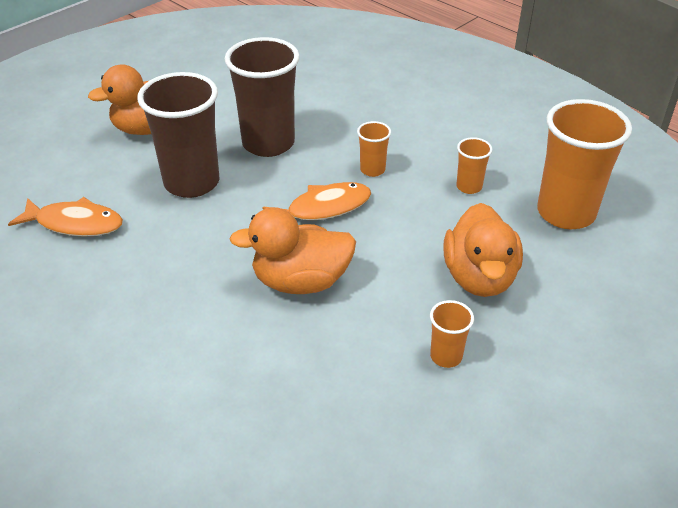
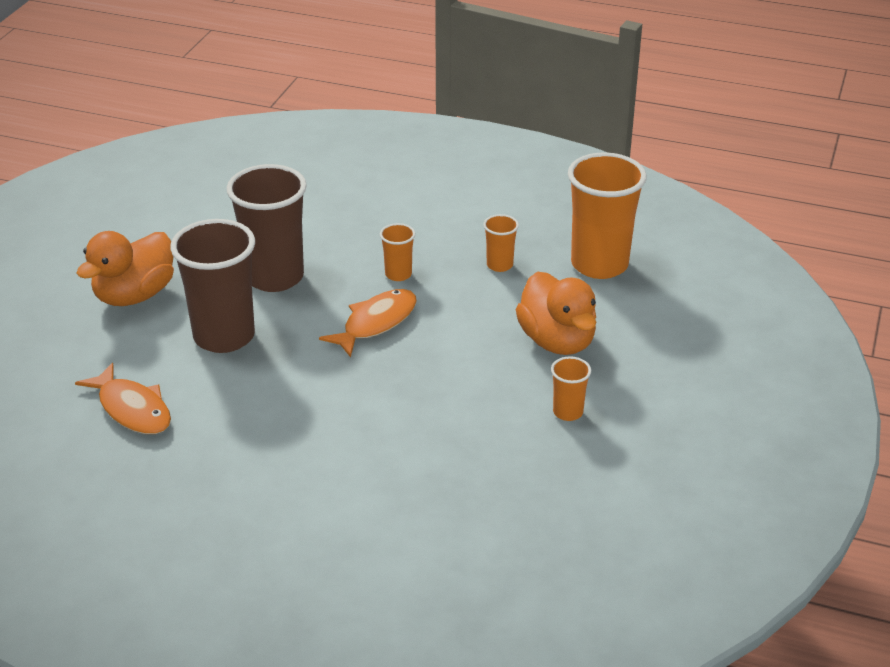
camera: 25 degrees left, 5 degrees down
(75, 223) = (132, 409): orange fish -> orange fish turned 60 degrees clockwise
(301, 281) = (400, 392): orange duck -> none

